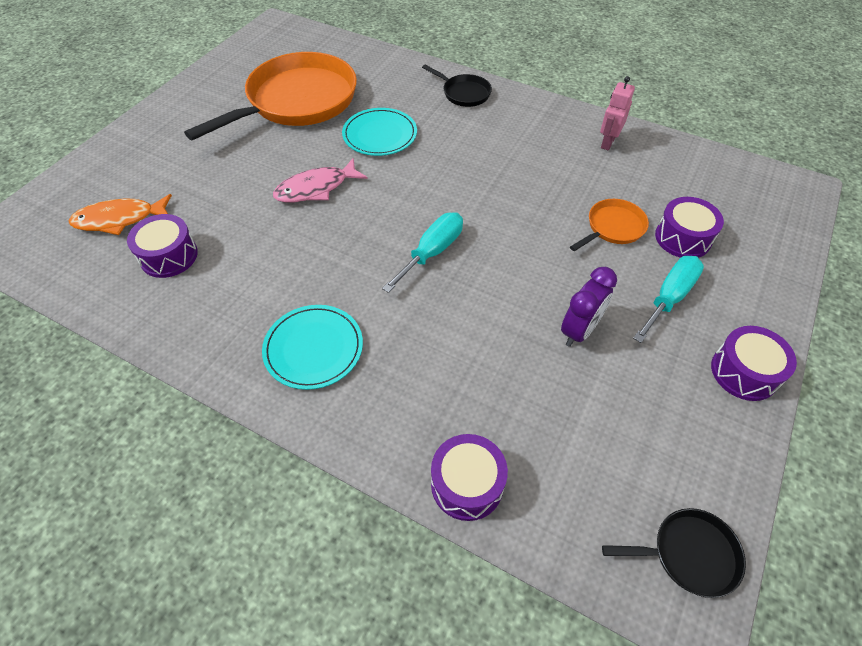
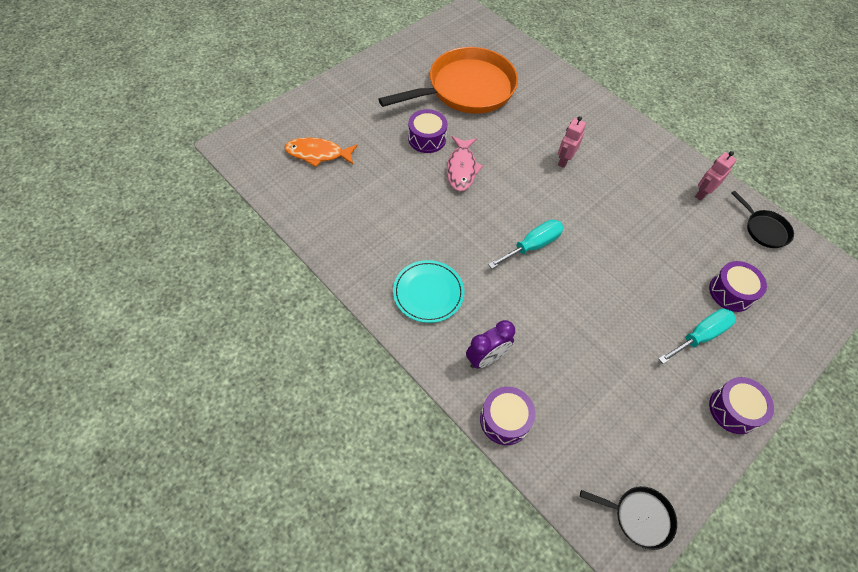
camera: 15 degrees right, 5 degrees up
(169, 256) = (346, 193): purple drum -> purple drum (427, 138)
(316, 188) = (461, 168): pink fish -> pink fish turned 75 degrees counterclockwise
(380, 135) = (522, 136): turquoise plate -> none
(438, 148) = (564, 160): none -> pink robot
(464, 93) = (600, 116): black pan -> black pan (764, 229)
(579, 330) = (621, 339): purple clock -> purple clock (486, 358)
(613, 227) = (678, 267): orange pan -> none

